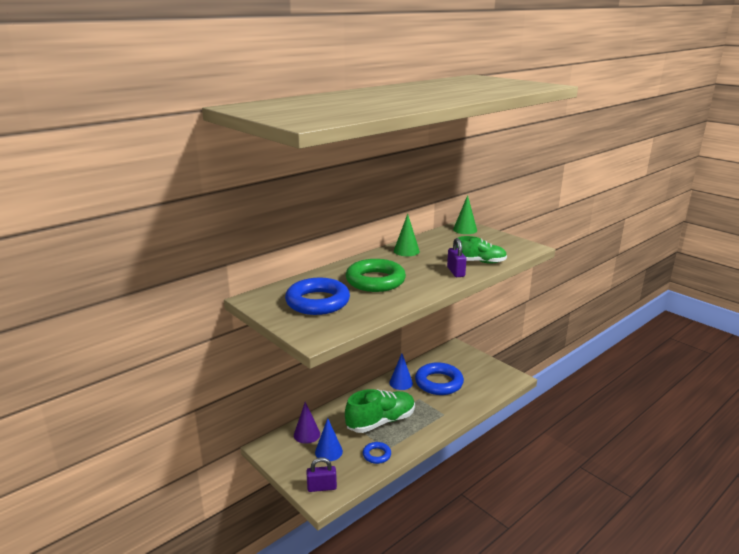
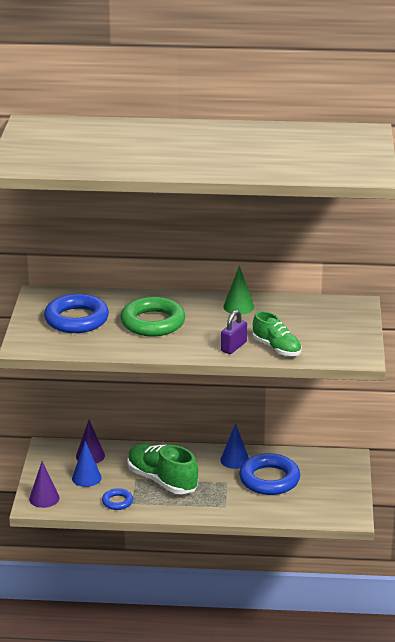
camera: 45 degrees right, 5 degrees up
(322, 487) = (44, 498): purple padlock -> purple cone
(381, 422) = (162, 480): green shoe -> green shoe turned 150 degrees counterclockwise
(465, 230) = (346, 309): green cone -> none

